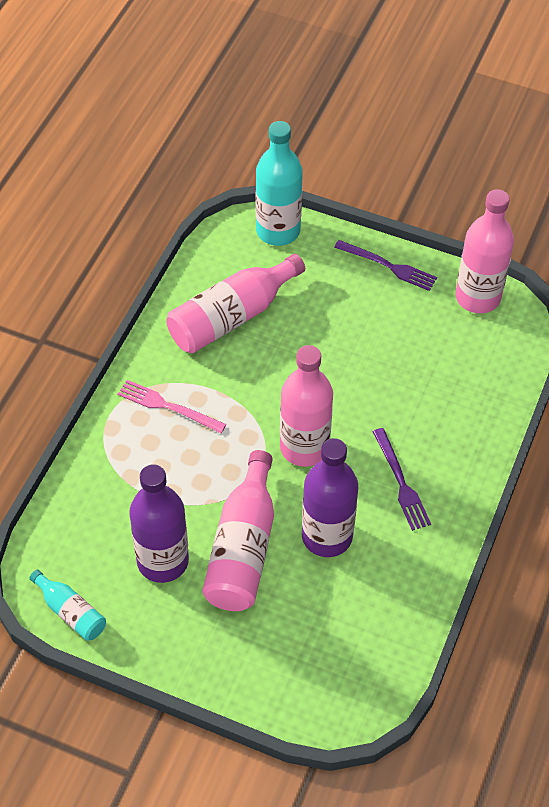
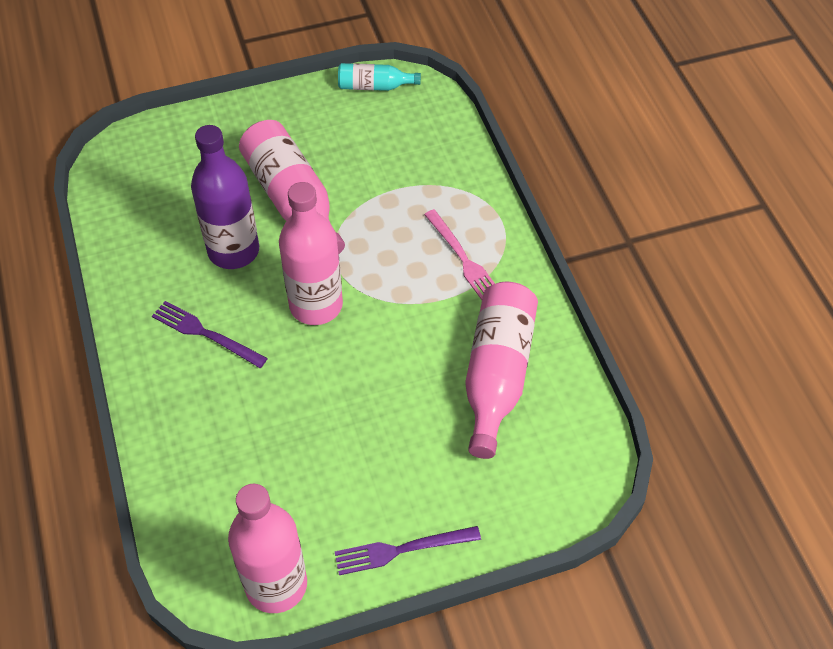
camera: 140 degrees right, 0 degrees up
(163, 561) = (344, 153): purple bottle -> none
(168, 406) = (463, 258): pink fork -> pink fork turned 75 degrees clockwise
(278, 231) = (552, 502): turquoise bottle -> none

